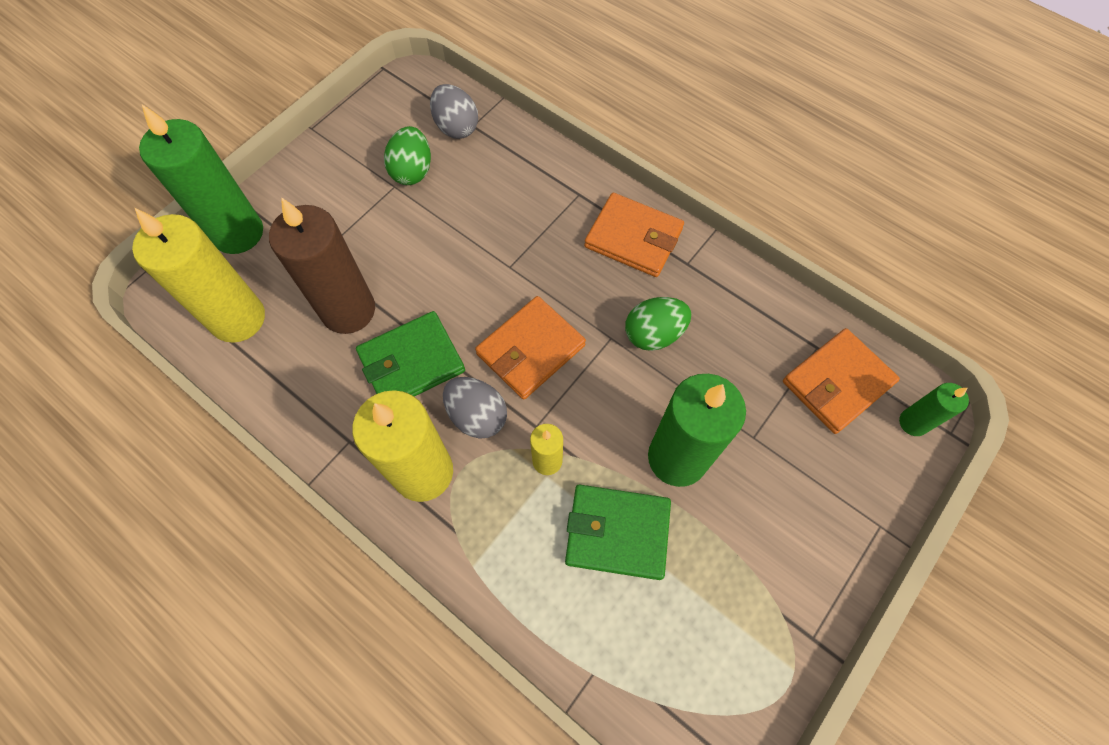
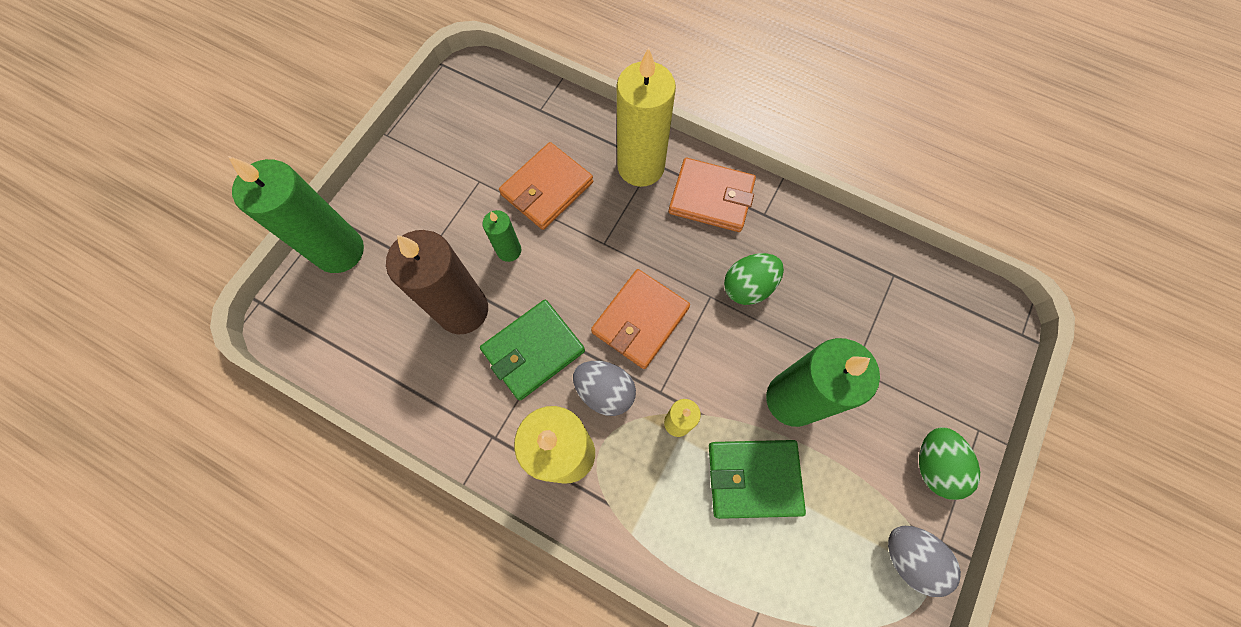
camera: 10 degrees left, 5 degrees up
(238, 319) = (360, 336): yellow candle -> yellow candle (641, 167)
(412, 171) = (493, 163): green egg -> green egg (933, 465)
(456, 127) = (525, 114): grey egg -> grey egg (908, 557)
(837, 383) = (917, 305): orange wallet -> orange wallet (547, 188)
(913, 422) = (989, 331): green candle -> green candle (509, 250)

